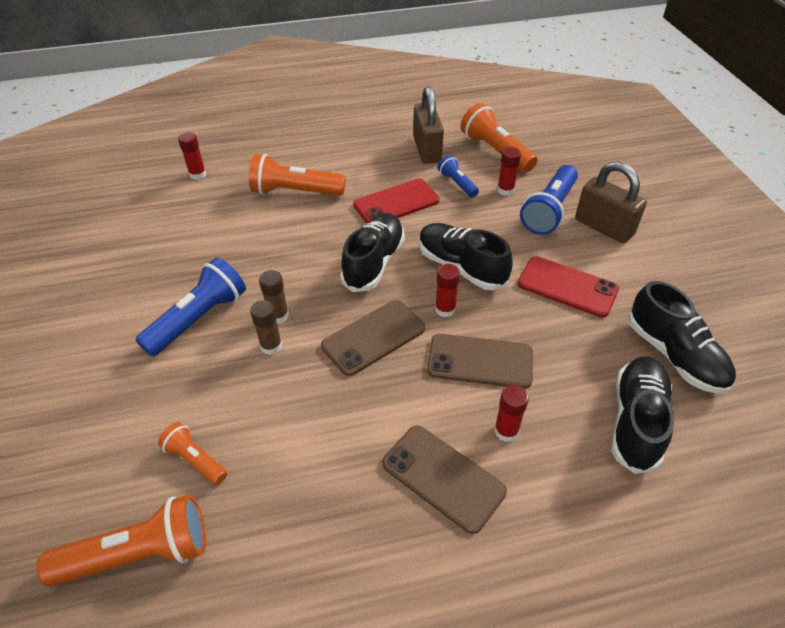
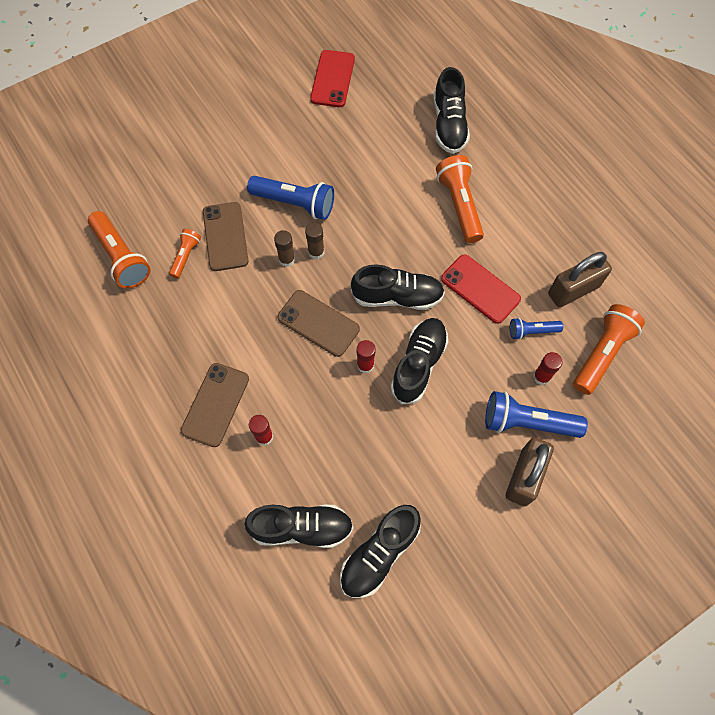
camera: 70 degrees right, 20 degrees up
(198, 174) = (449, 125): red glue stick -> black shoe
(457, 183) = (532, 331): blue flashlight -> blue flashlight turned 135 degrees counterclockwise
(480, 361) = (321, 404): brown phone -> brown phone (225, 236)
(567, 287) = (428, 455): red phone -> red phone (332, 79)

